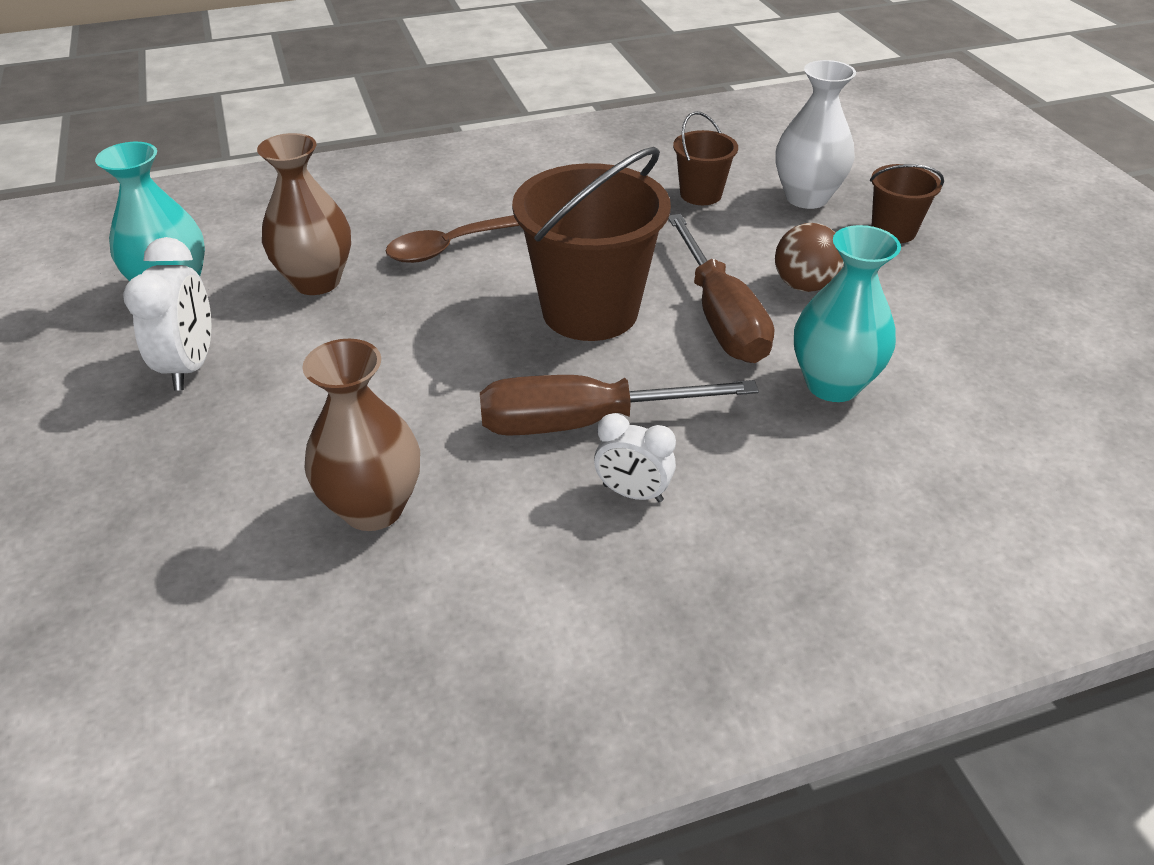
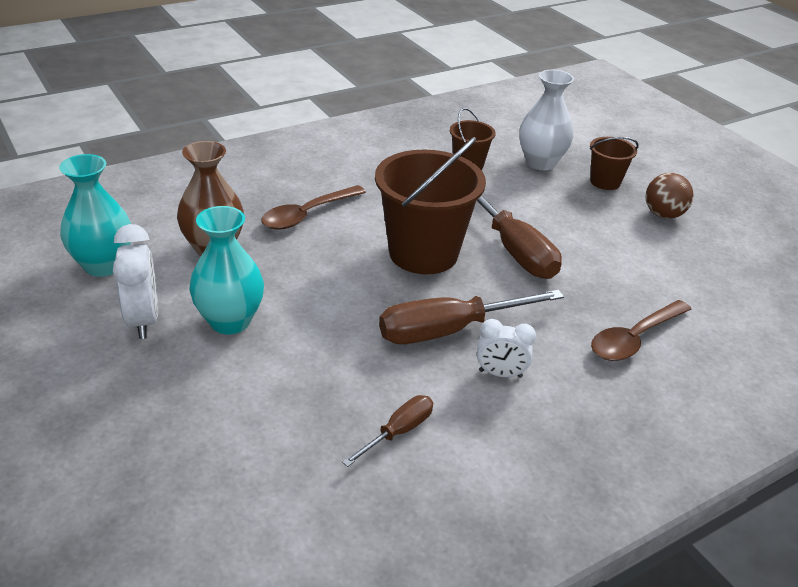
camera: 15 degrees left, 5 degrees down
(373, 508) = (326, 405): brown vase -> none
(456, 558) = (398, 432): none -> brown screwdriver
(804, 285) = (560, 223): brown ball -> brown ball (663, 214)
(832, 384) = (603, 288): turquoise vase -> turquoise vase (230, 321)
(854, 464) = (634, 338): none -> brown spoon

